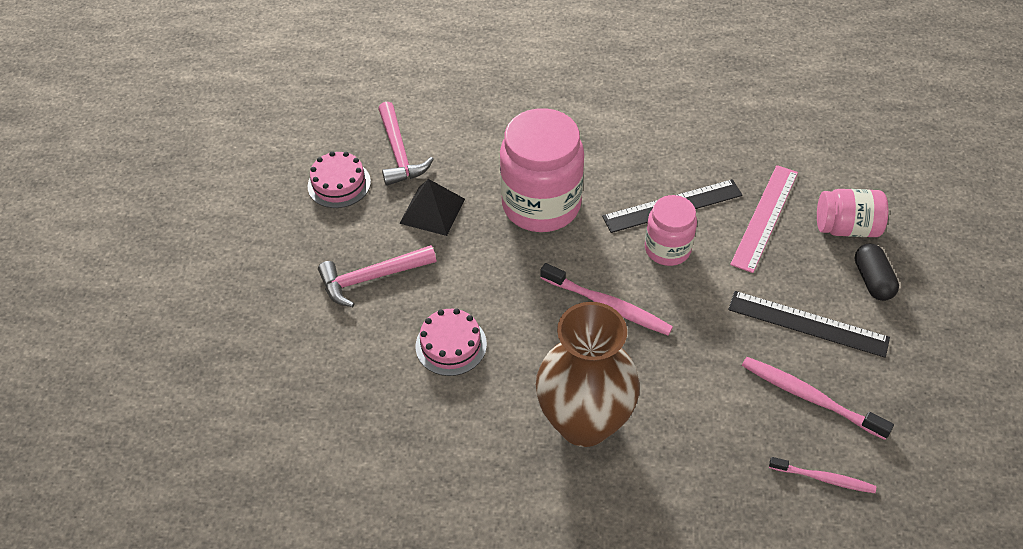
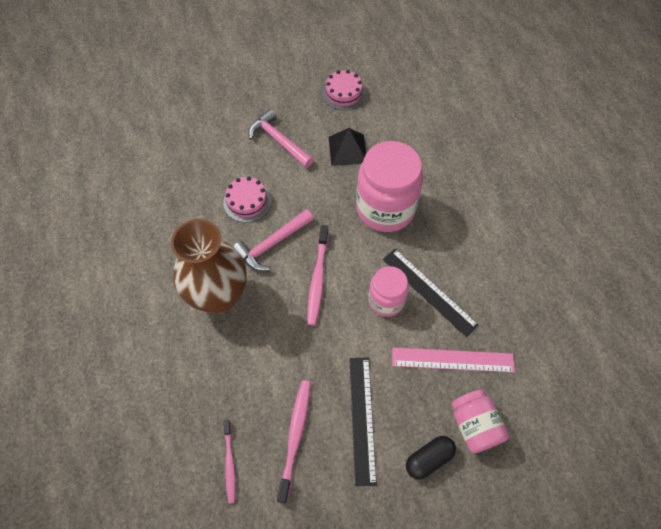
camera: 65 degrees right, 10 degrees up
(399, 153) = (386, 112): pink hammer -> pink hammer (272, 244)

